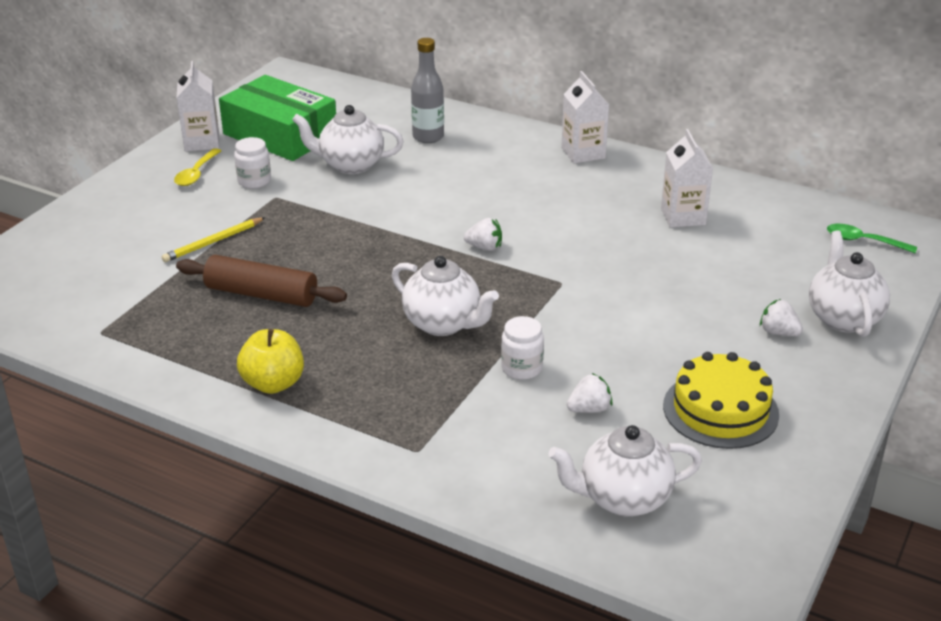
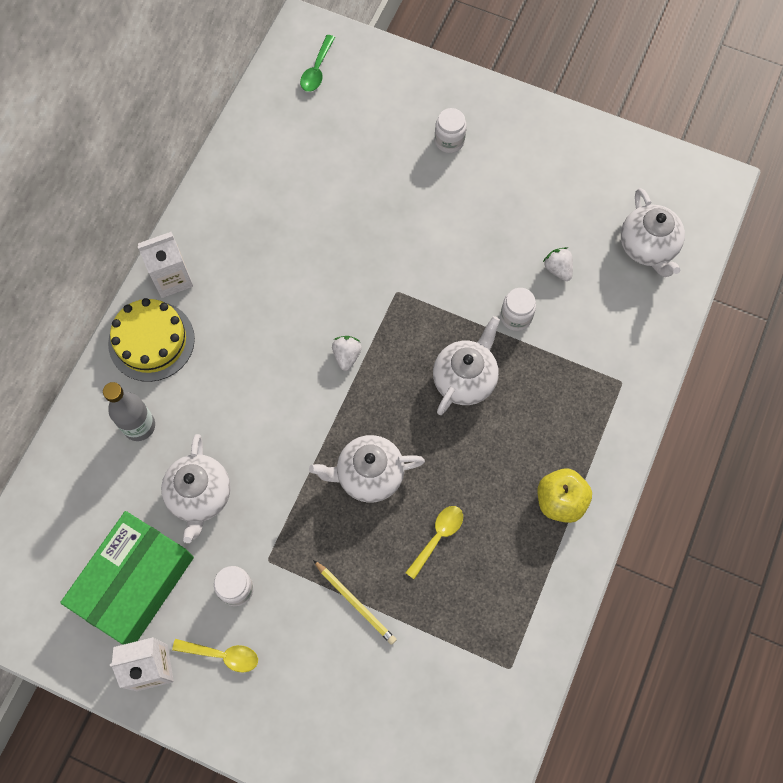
camera: 95 degrees left, 35 degrees up
(262, 294) = (438, 537): brown rolling pin -> yellow spoon
(683, 216) = (286, 197): white carton -> none
(720, 410) = (546, 185): yellow cake -> yellow cake (151, 341)
(778, 332) = (449, 141): white strawberry -> white jar
(843, 318) = (425, 97): white teapot -> white teapot (368, 475)

